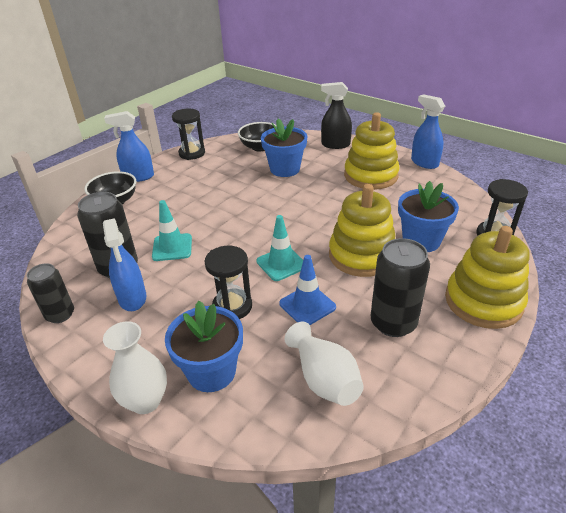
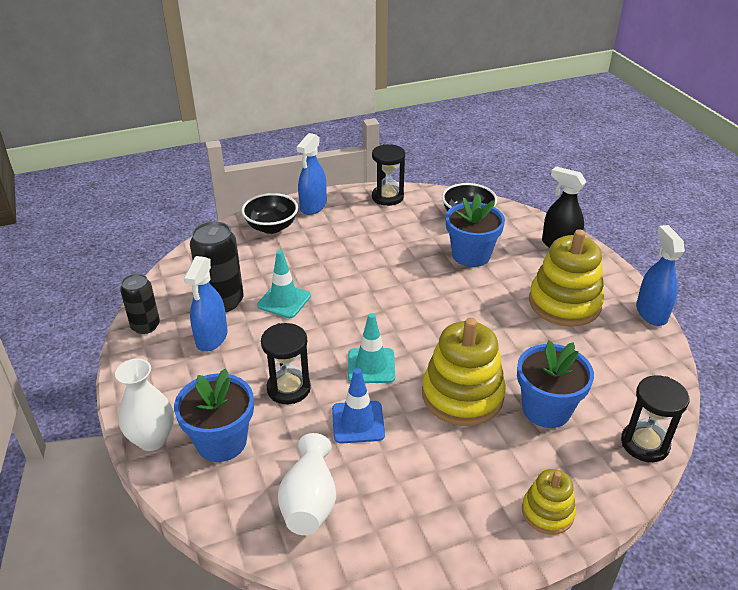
camera: 30 degrees right, 0 degrees up
(138, 177) = (313, 206): blue spray bottle -> blue spray bottle turned 90 degrees counterclockwise
(393, 323) = (426, 484): black can -> none
(483, 301) = (547, 512): yellow stacking toy -> yellow stacking toy, size x0.55

